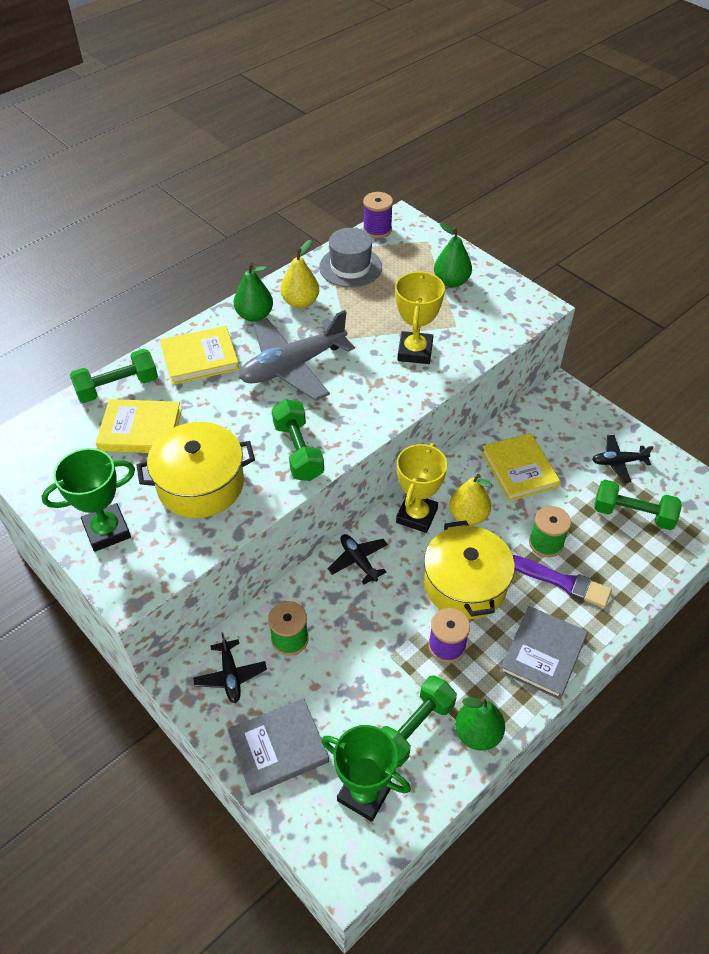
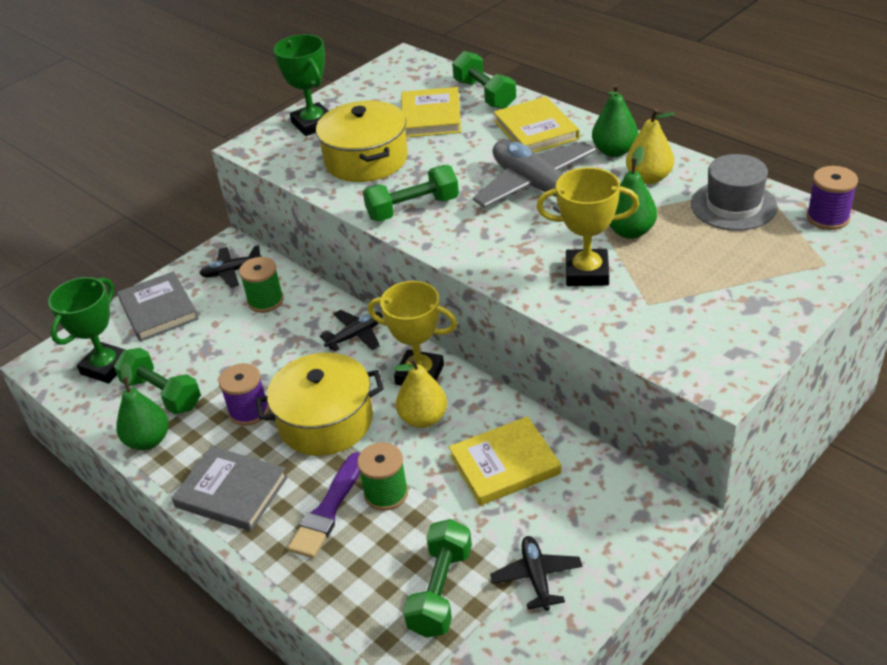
camera: 90 degrees right, 10 degrees down
(451, 281) = (741, 293): green pear -> green pear (630, 231)

